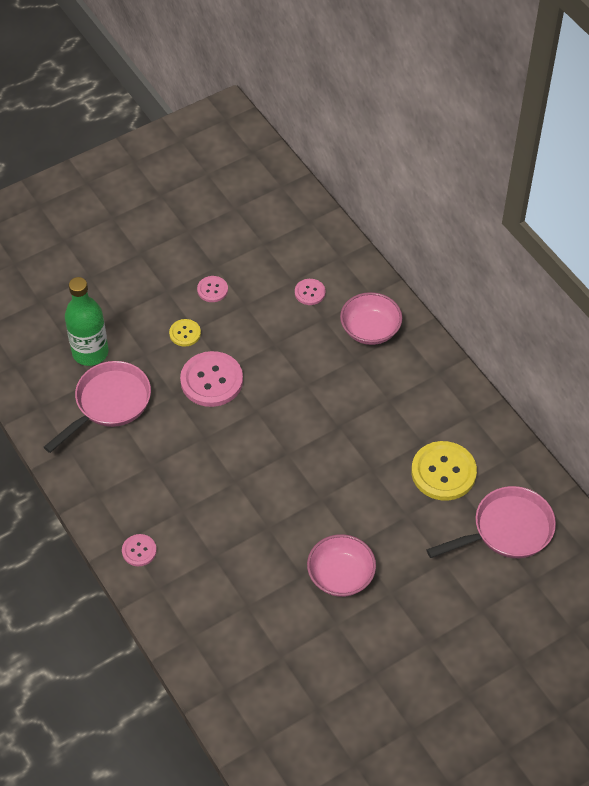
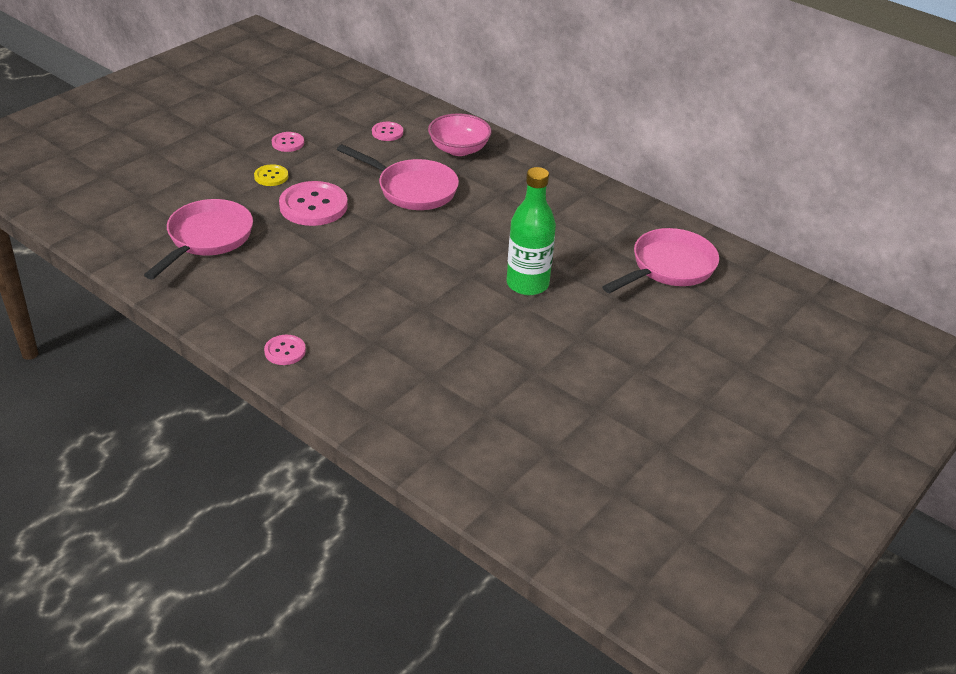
camera: 20 degrees left, 15 degrees down
(90, 352) = (172, 204): green bottle -> green bottle (527, 284)
(307, 377) = (412, 189): none -> pink pan
(340, 576) = (519, 332): pink bowl -> none
(443, 472) = (583, 236): yellow button -> none

